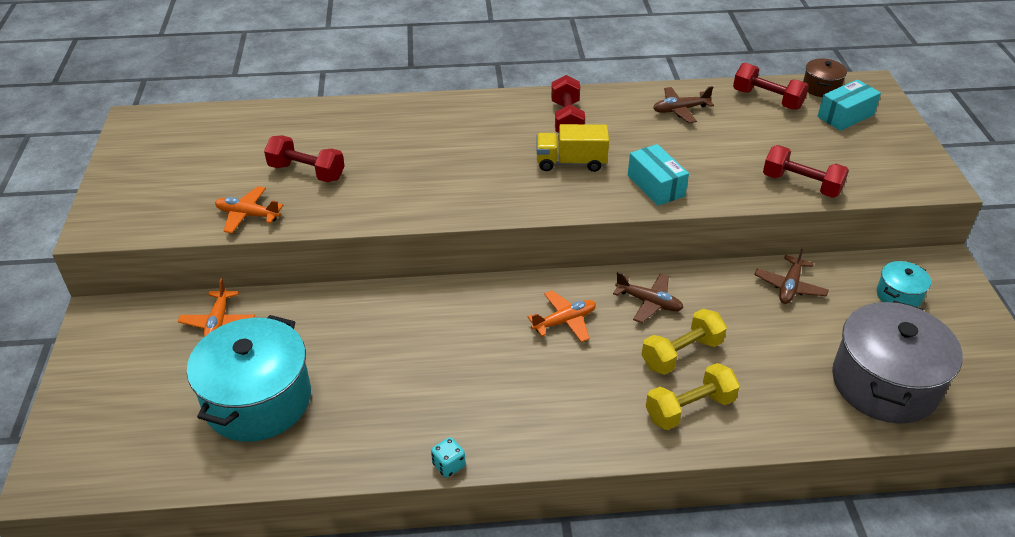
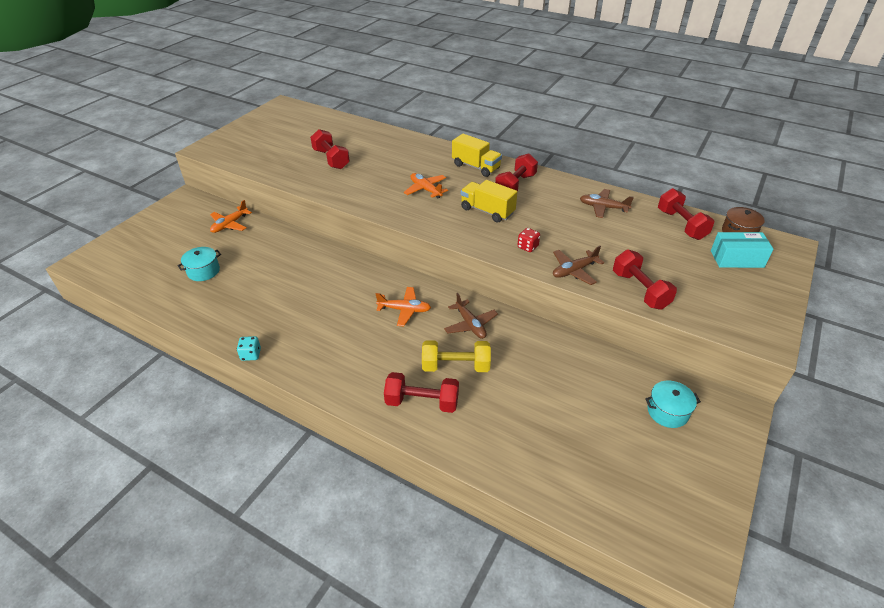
camera: 35 degrees right, 0 degrees up
(248, 215) = (277, 169): orange plane -> orange plane (425, 189)
(258, 400) = (203, 271): turquoise pot -> turquoise pot, size x0.47
(498, 113) = (476, 167): none -> yellow truck
(656, 186) = (527, 247): turquoise box -> red dice
(689, 409) = (422, 402): yellow dumbbell -> red dumbbell
(789, 286) = (583, 363): brown plane -> brown plane (574, 271)
(884, 383) = (583, 465): grey pot -> none

